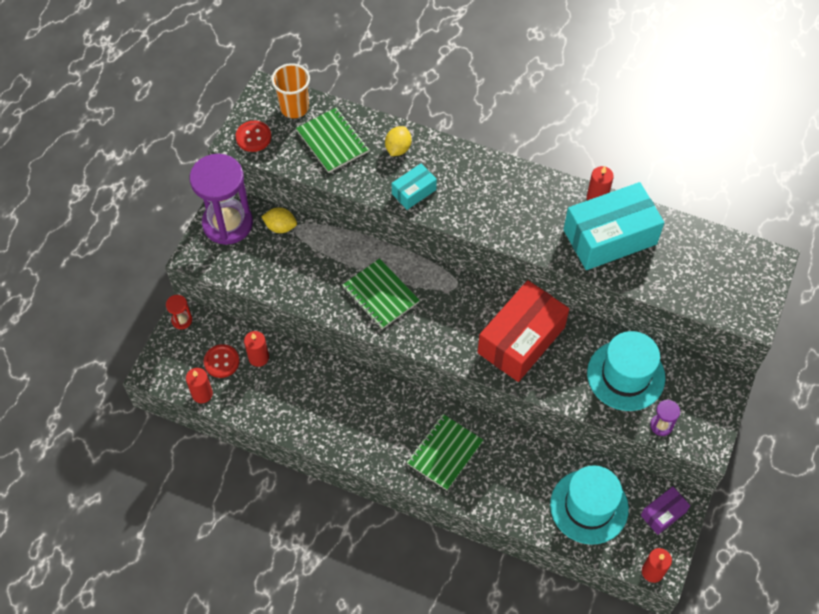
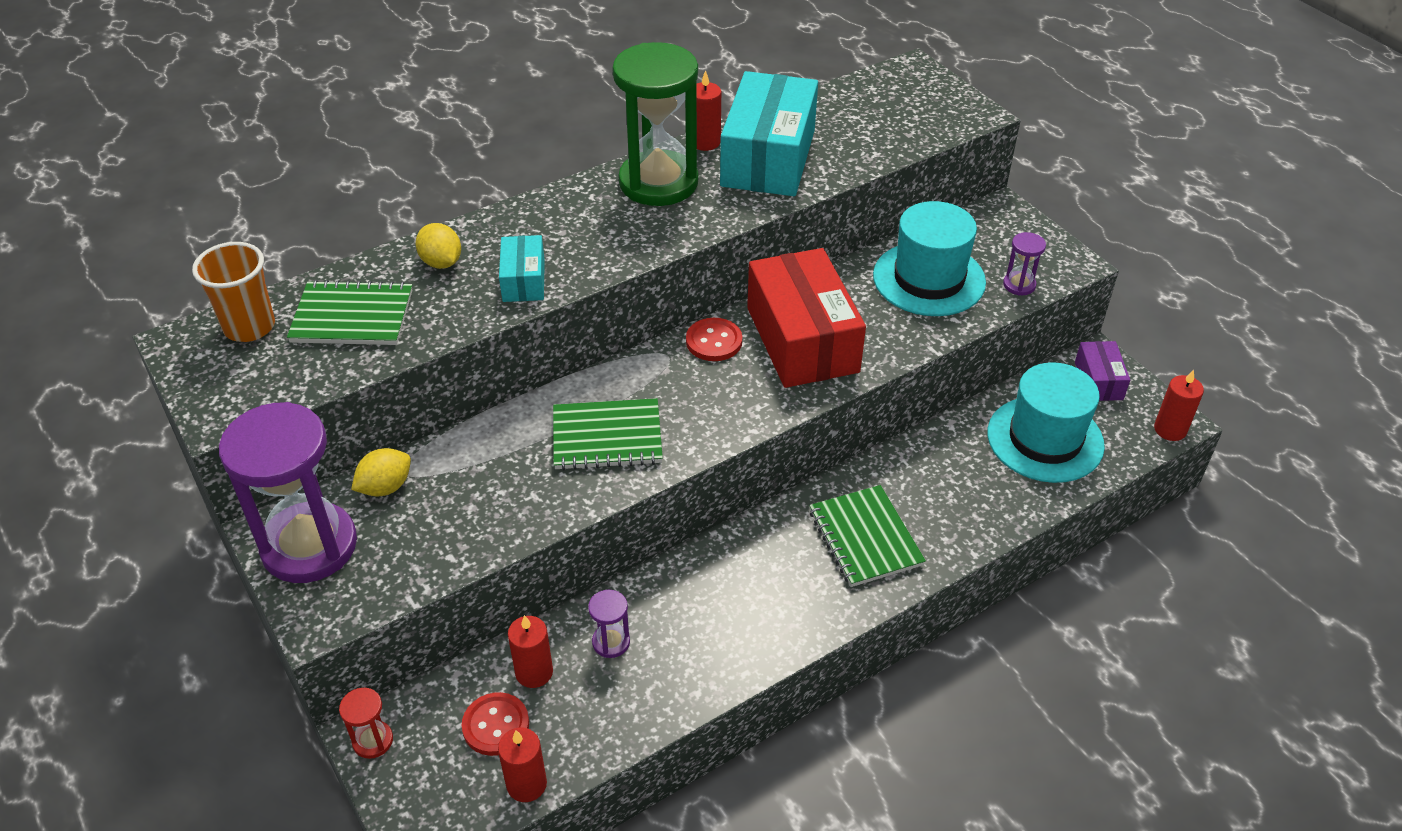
camera: 55 degrees left, 15 degrees down
(253, 137) = (240, 393): red button -> red button (714, 341)
(297, 378) = (611, 642): none -> purple hourglass
(541, 199) = (658, 182): none -> green hourglass

